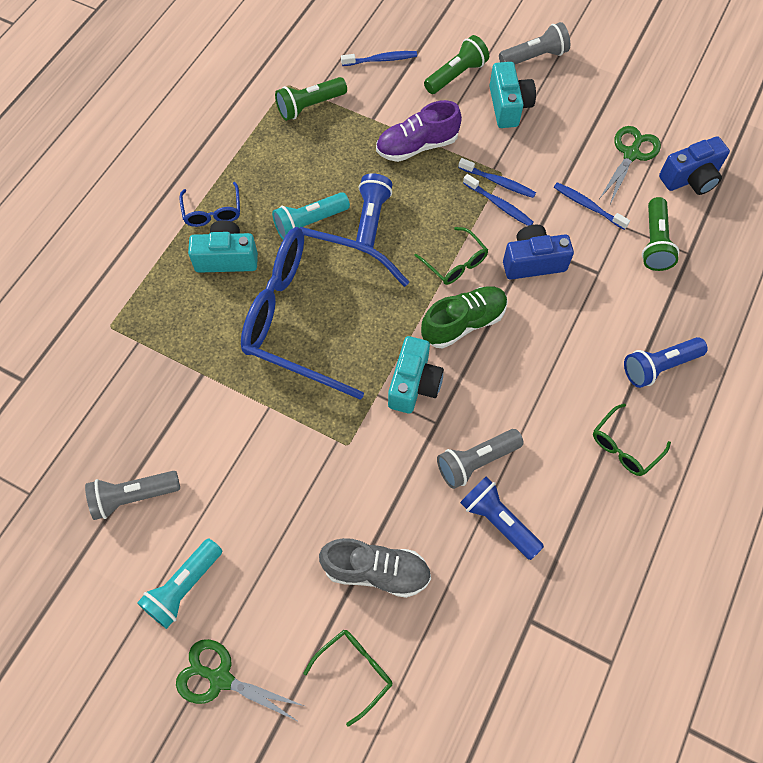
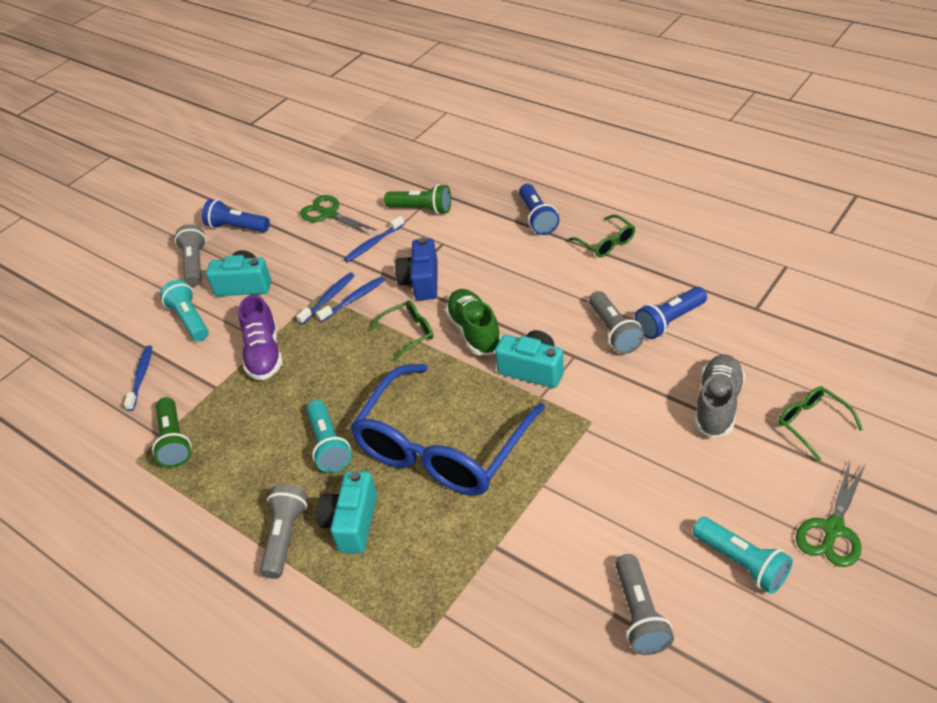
camera: 75 degrees left, 20 degrees down
(212, 212) = (285, 537): blue glasses -> grey flashlight
(371, 219) = (340, 393): blue flashlight -> blue flashlight (237, 227)
(456, 75) = (190, 320): green flashlight -> turquoise flashlight
(690, 178) = (365, 184): blue camera -> none

